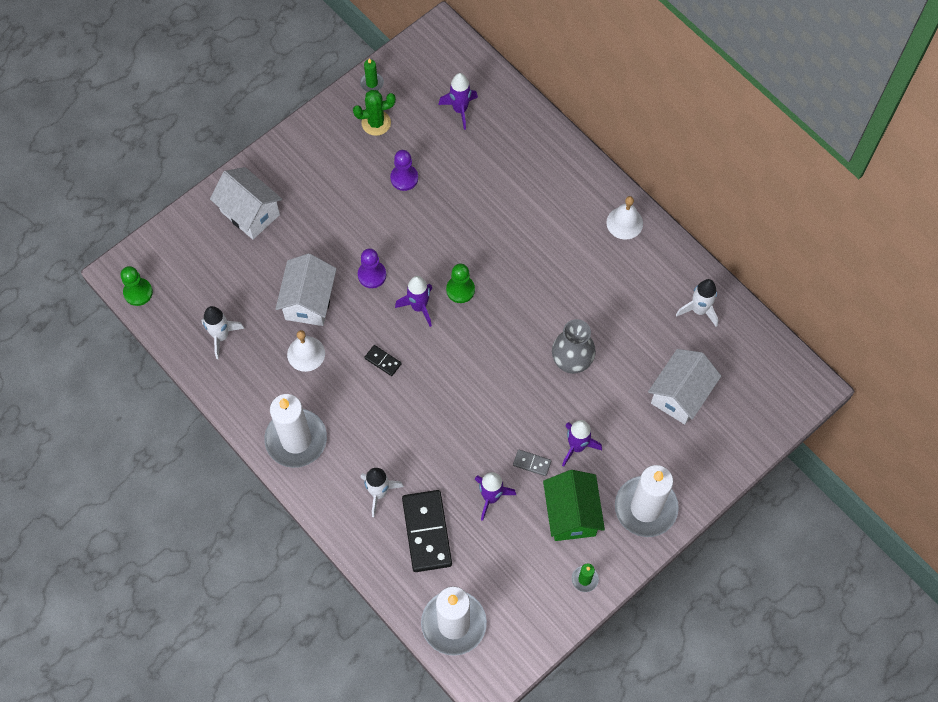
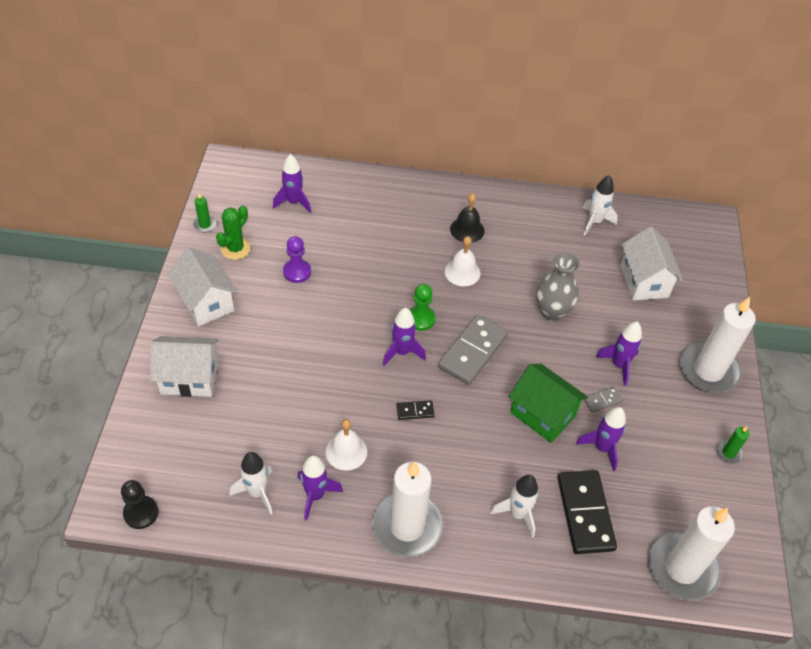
camera: 45 degrees left, 15 degrees down
(138, 292) = (141, 513): green pawn -> black pawn
(256, 369) = (315, 495): none -> purple rocket
(309, 301) = (308, 410): white house -> white house (206, 302)
(372, 275) = (341, 355): purple pawn -> none
(427, 532) = (585, 513): black domino -> black domino turned 45 degrees clockwise
(473, 347) = (472, 351): none -> grey domino
(571, 514) = (668, 414): green house -> green house (542, 414)
(578, 237) = (467, 230): none -> black bell
(624, 223) = (487, 201): white bell -> white bell (462, 272)

